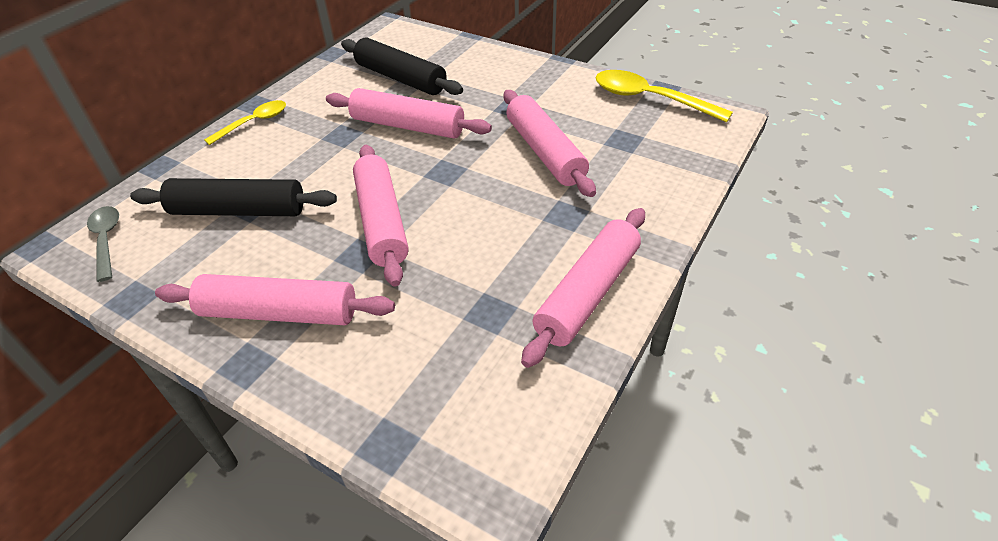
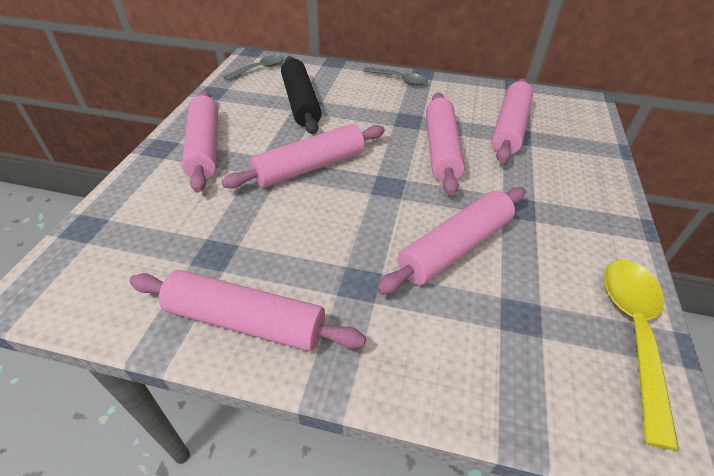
camera: 70 degrees right, 0 degrees up
(254, 123) = (399, 80): yellow spoon -> grey spoon
(400, 78) = (509, 128): black rolling pin -> pink rolling pin

